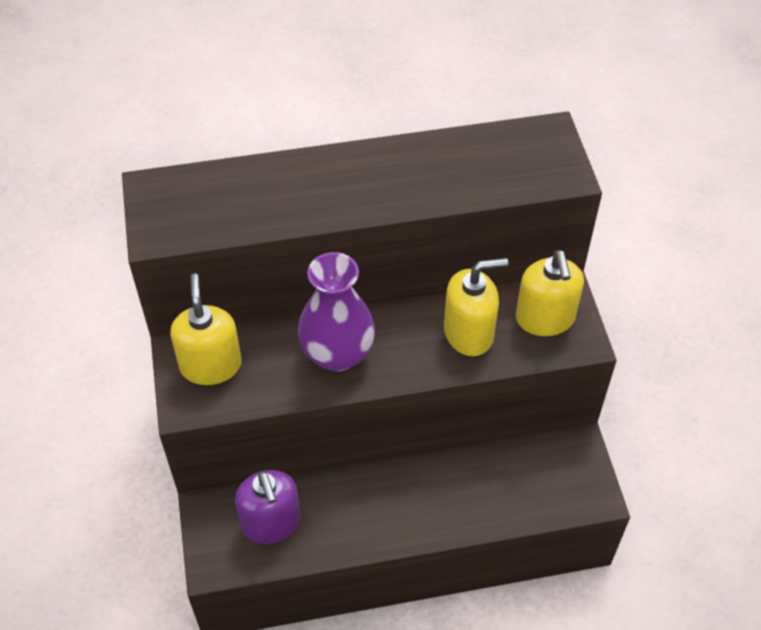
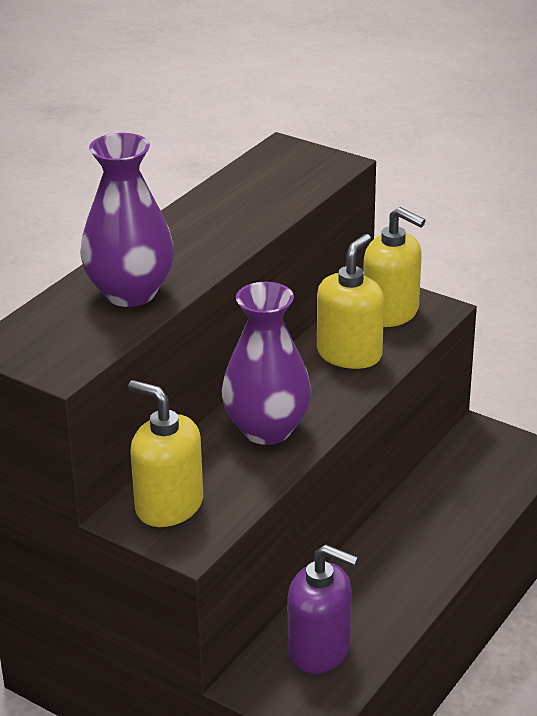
camera: 45 degrees left, 20 degrees down
(273, 199) = (130, 293): none -> purple vase

